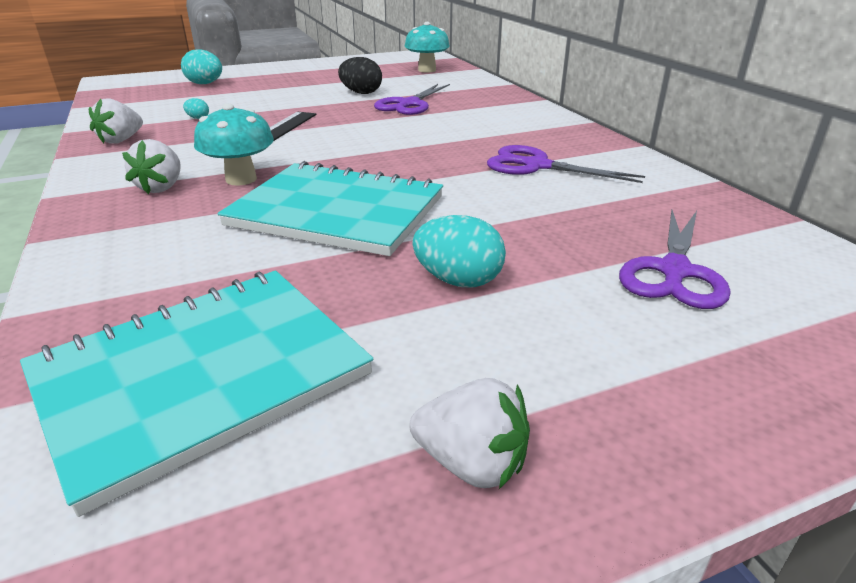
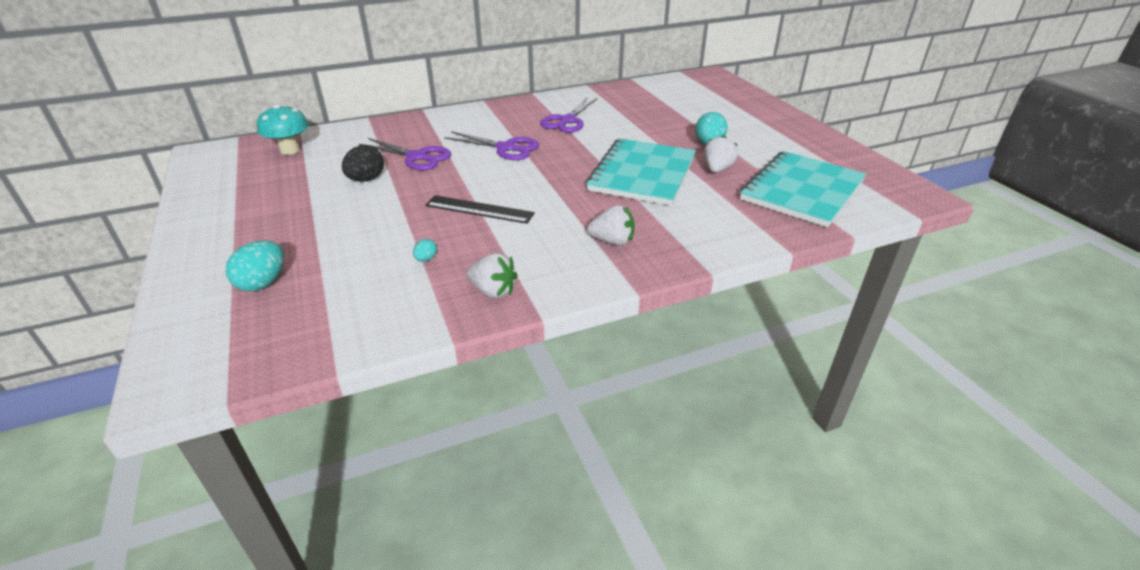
camera: 90 degrees left, 5 degrees up
(201, 376) = (802, 191): turquoise notebook -> turquoise notebook turned 75 degrees clockwise
(241, 179) = (594, 211): turquoise mushroom -> none
(471, 463) = (813, 144): white strawberry -> white strawberry (717, 169)
(673, 271) = (685, 105): purple scissors -> purple scissors (506, 148)

